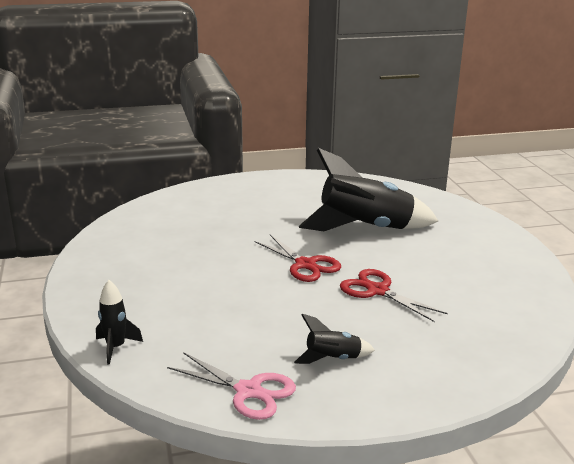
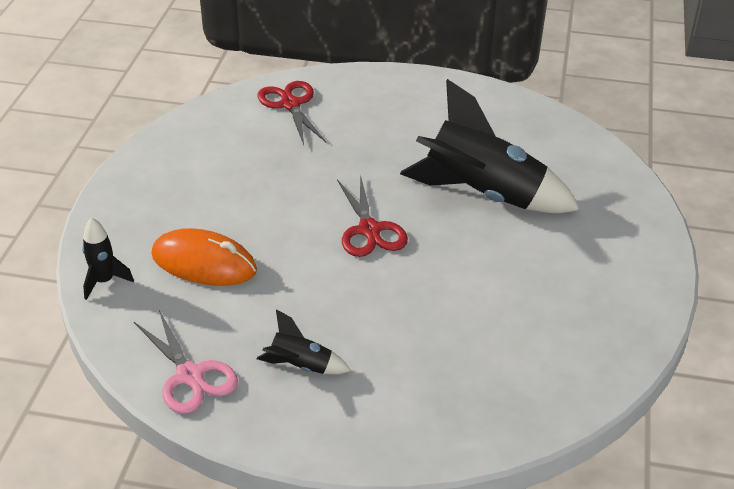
camera: 25 degrees right, 15 degrees up
(194, 314) = (204, 263): none -> orange mouse
(377, 291) = (421, 292): red scissors -> red scissors (290, 104)

